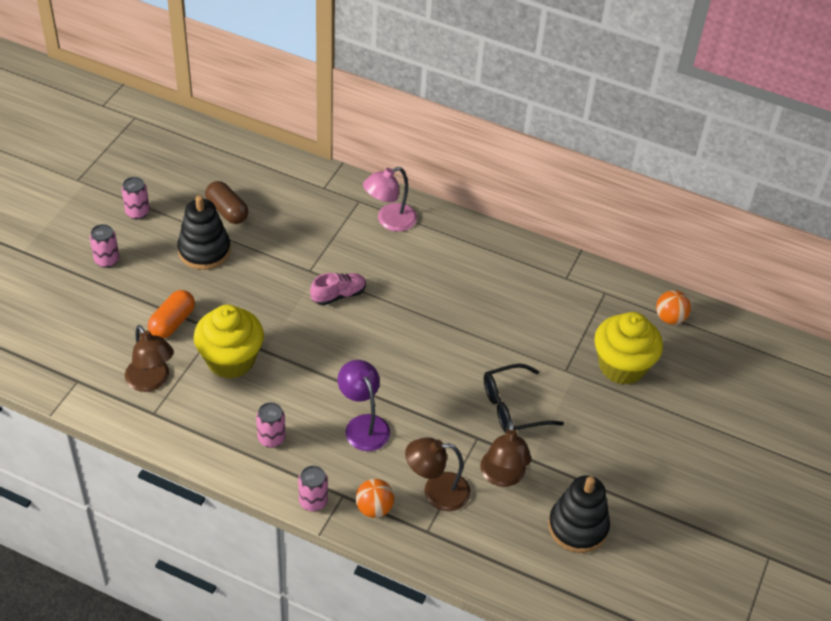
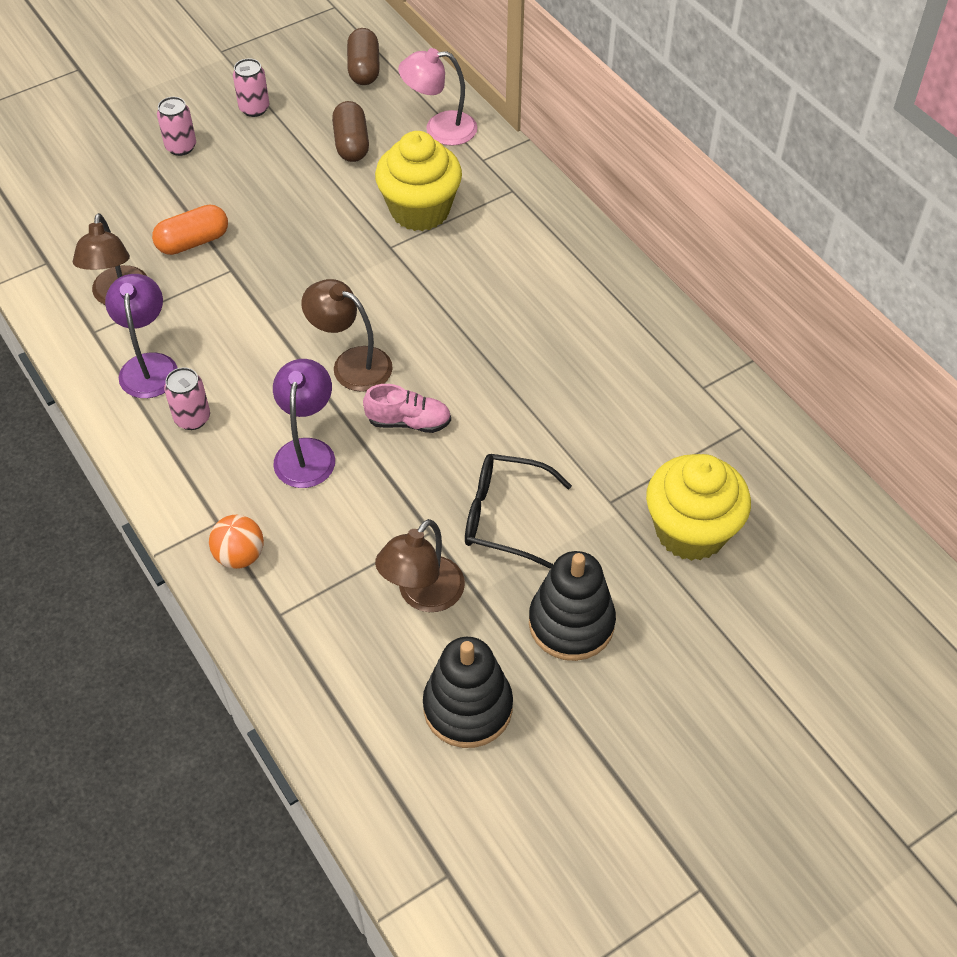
camera: 35 degrees right, 5 degrees up
(193, 155) = (364, 69): none -> brown capsule
(204, 250) = (291, 177): black stacking toy -> black stacking toy (571, 623)
(212, 418) = (149, 365): none -> purple lamp
(230, 360) = (221, 310): yellow cupcake -> yellow cupcake (420, 210)
(313, 501) = (178, 513): pink can -> none
(338, 295) = (400, 289): pink shoe -> pink shoe (409, 422)
(389, 221) = (530, 227): pink lamp -> pink lamp (440, 129)
(436, 491) = (328, 573): brown lamp -> brown lamp (351, 364)
(670, 318) = (808, 499): orange ball -> none

